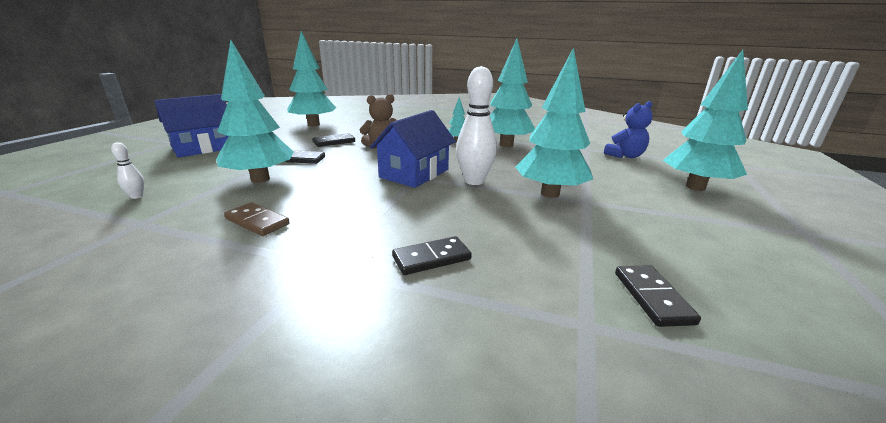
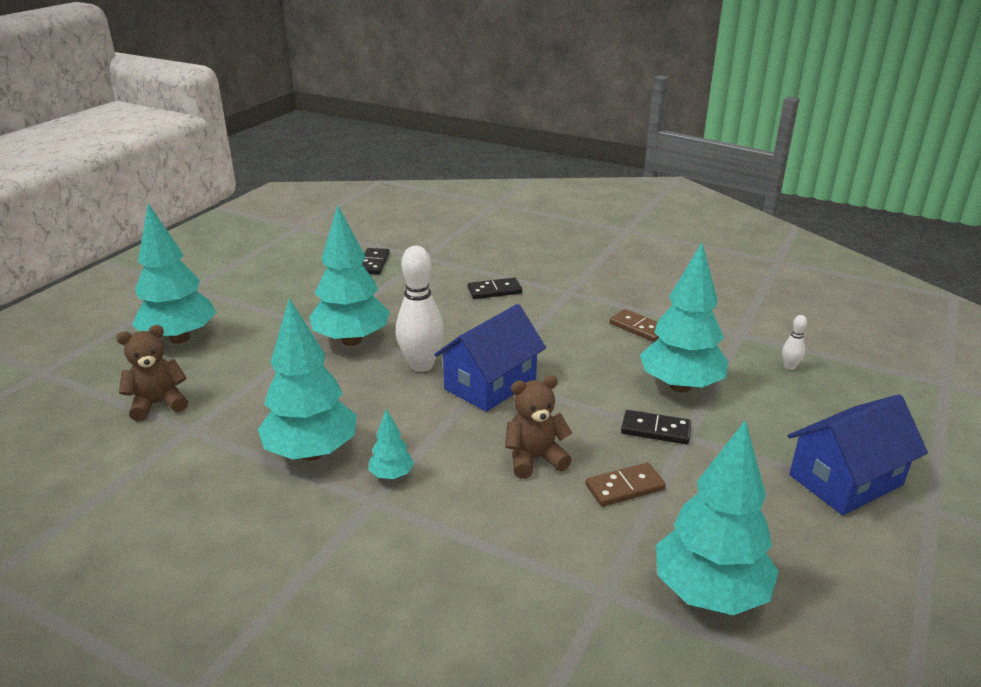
camera: 170 degrees left, 5 degrees up
(334, 142) = (625, 487): black domino -> brown domino
(625, 156) = (158, 404): blue teddy bear -> brown teddy bear

